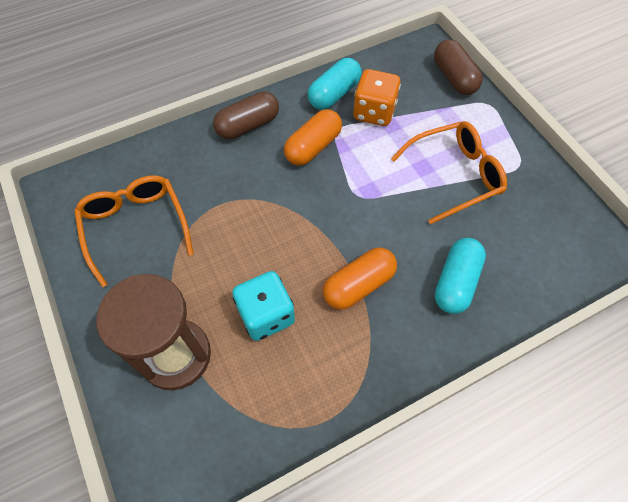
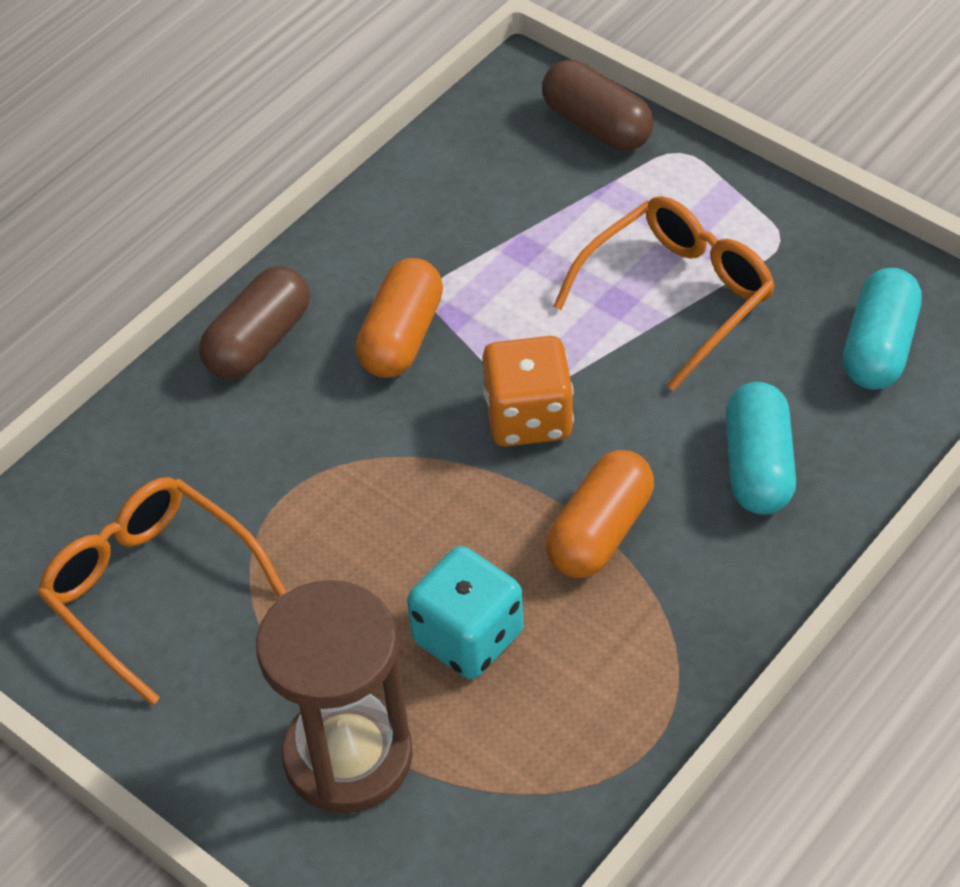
camera: 20 degrees left, 10 degrees down
(334, 94) = (391, 230): turquoise capsule -> turquoise capsule (879, 348)
(374, 112) = (481, 237): orange dice -> orange dice (528, 418)

